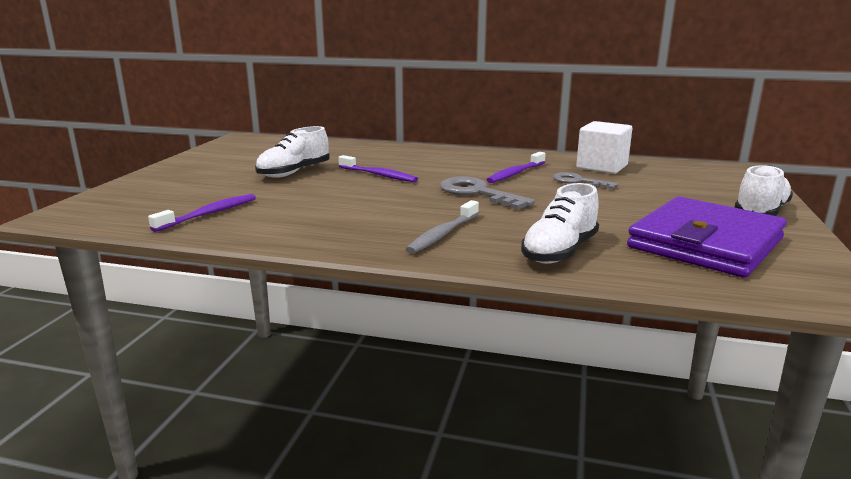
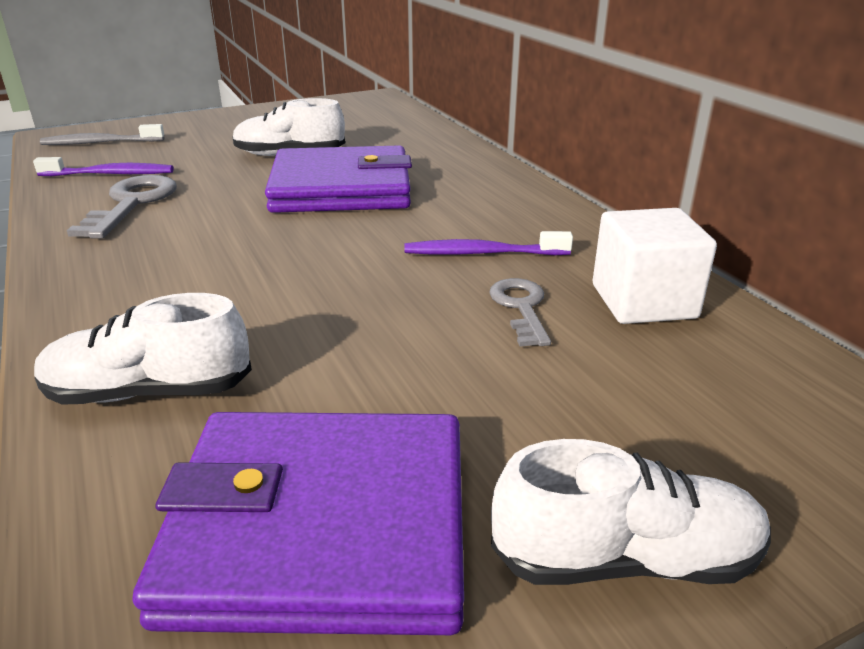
camera: 50 degrees right, 10 degrees up
(378, 175) = (341, 188): purple toothbrush -> purple wallet
(443, 234) = (151, 293): grey toothbrush -> grey toothbrush (101, 143)
(478, 193) = (349, 260): grey key -> grey key (132, 203)

